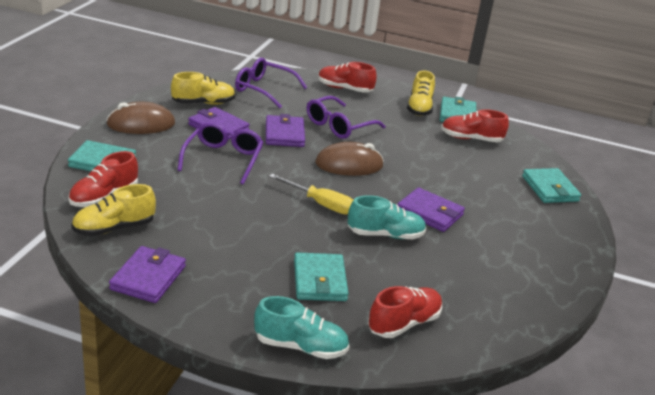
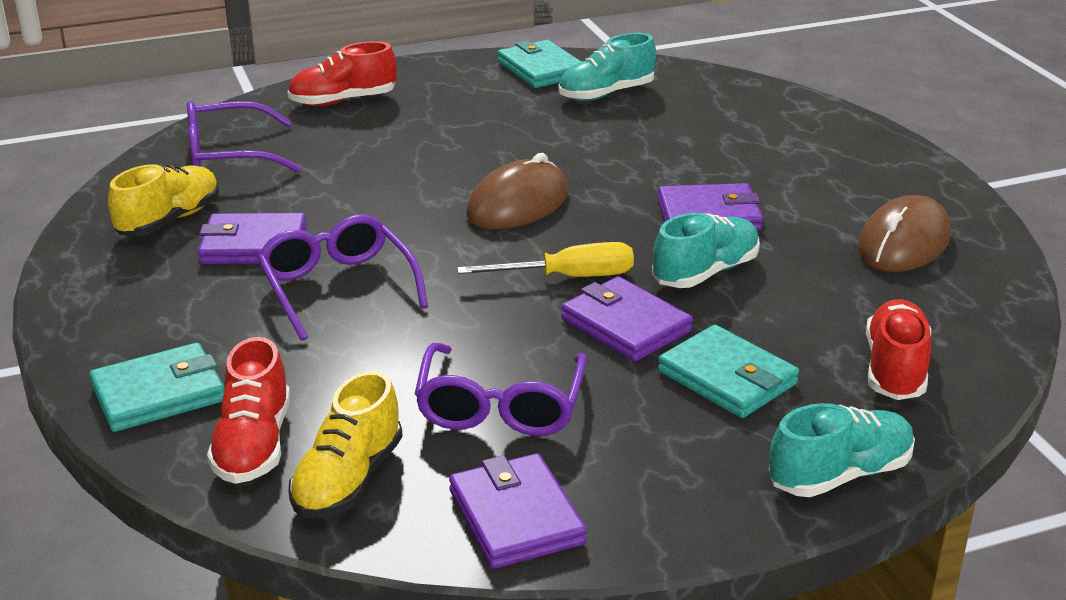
camera: 35 degrees left, 0 degrees up
(141, 124) = (122, 302): brown mouse -> brown mouse (903, 243)
(284, 134) = (365, 206): purple wallet -> purple wallet (626, 325)
(339, 126) = (419, 157): purple glasses -> purple glasses (500, 406)
(419, 108) = (482, 82): yellow shoe -> none
(471, 139) = (606, 94): red shoe -> turquoise shoe
(549, 189) = (783, 113): turquoise wallet -> none

